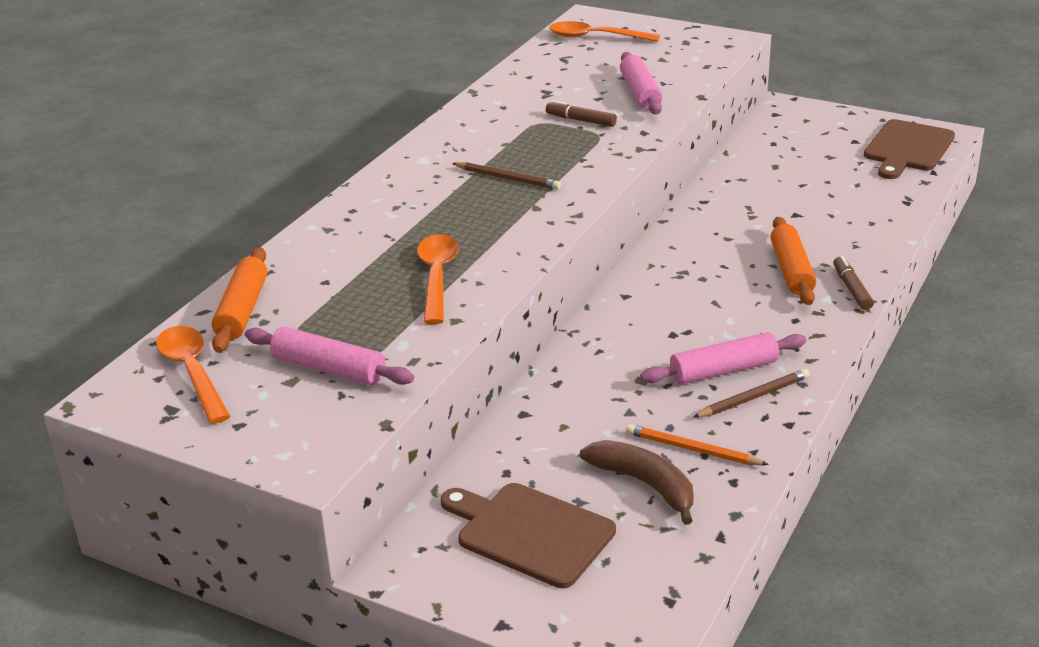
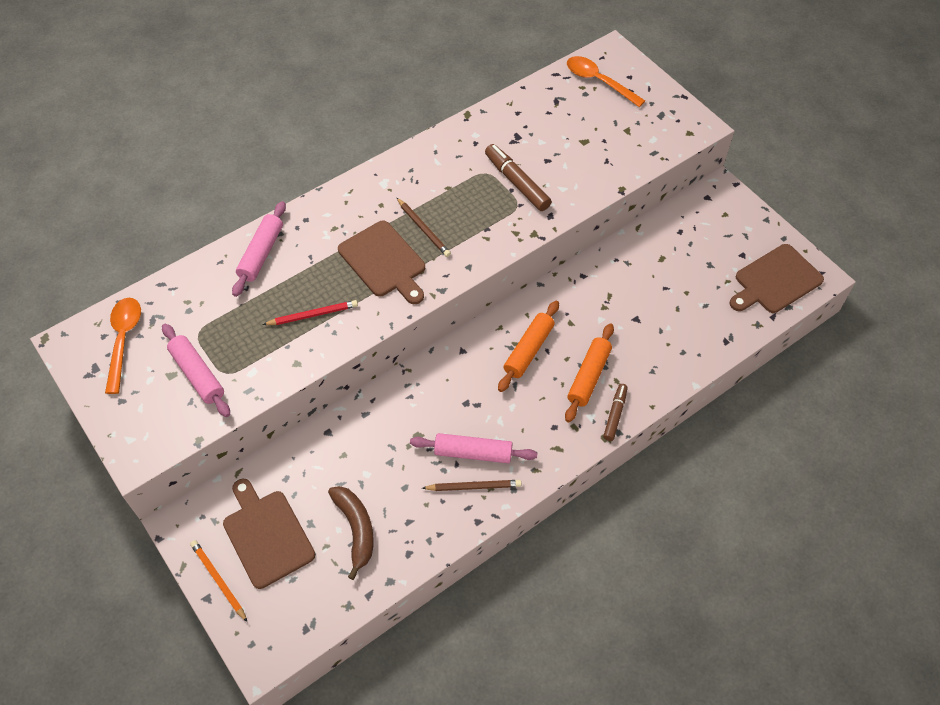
camera: 25 degrees right, 25 degrees up
(243, 310) = (183, 294): orange rolling pin -> orange rolling pin (529, 350)
(437, 277) = (312, 315): orange spoon -> red pencil
(485, 214) = (384, 261): none -> brown cutting board
(581, 120) = (517, 182): brown marker -> brown marker, size x1.59
(640, 93) = (581, 167): pink rolling pin -> pink rolling pin (261, 254)
(693, 449) = (404, 514): orange pencil -> orange pencil (219, 580)

